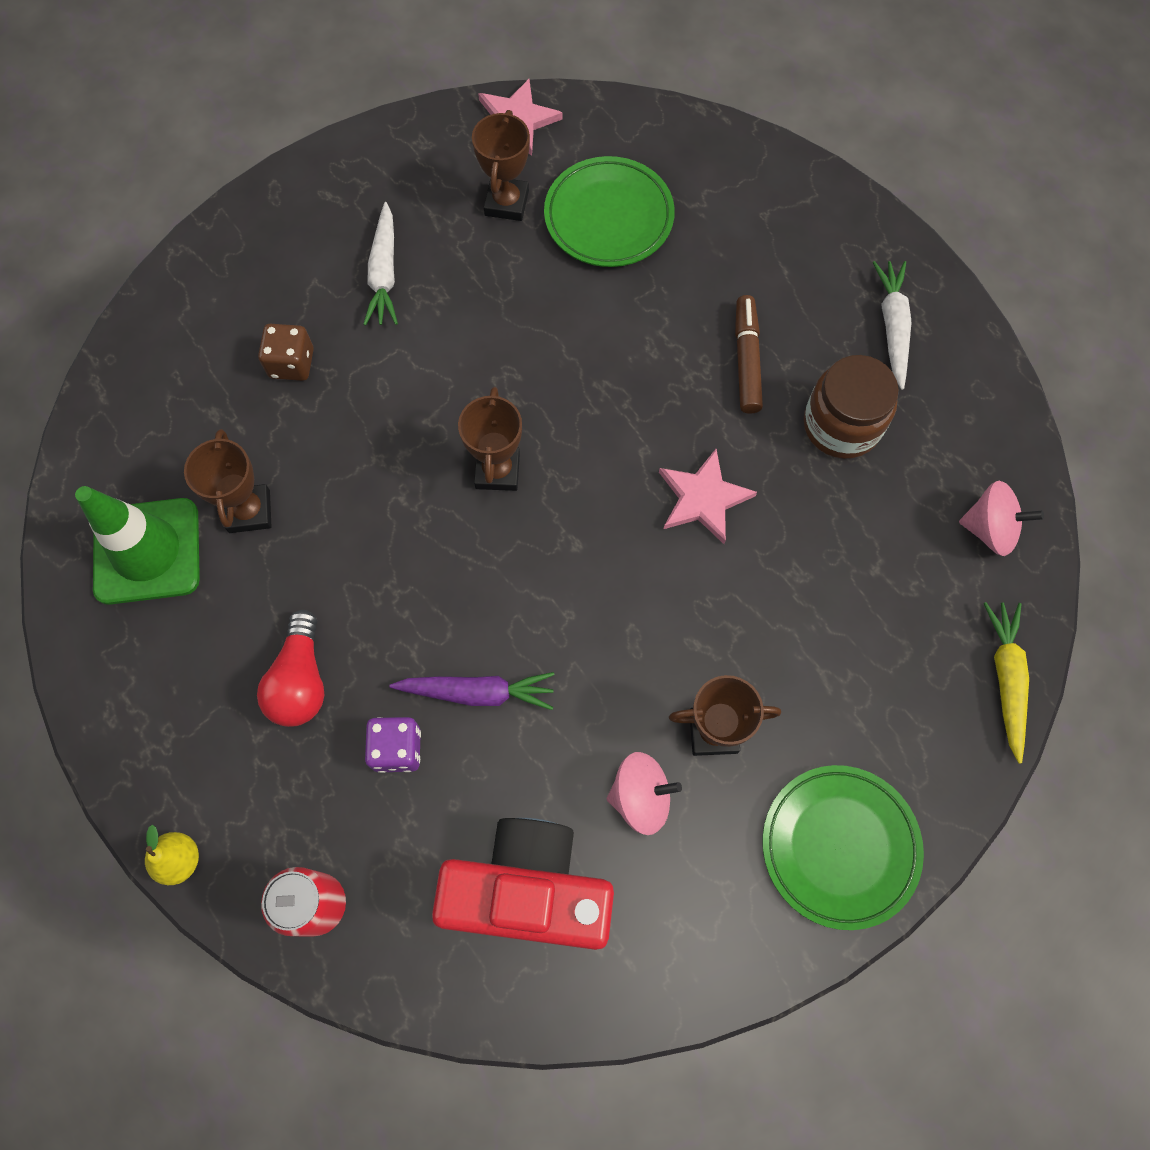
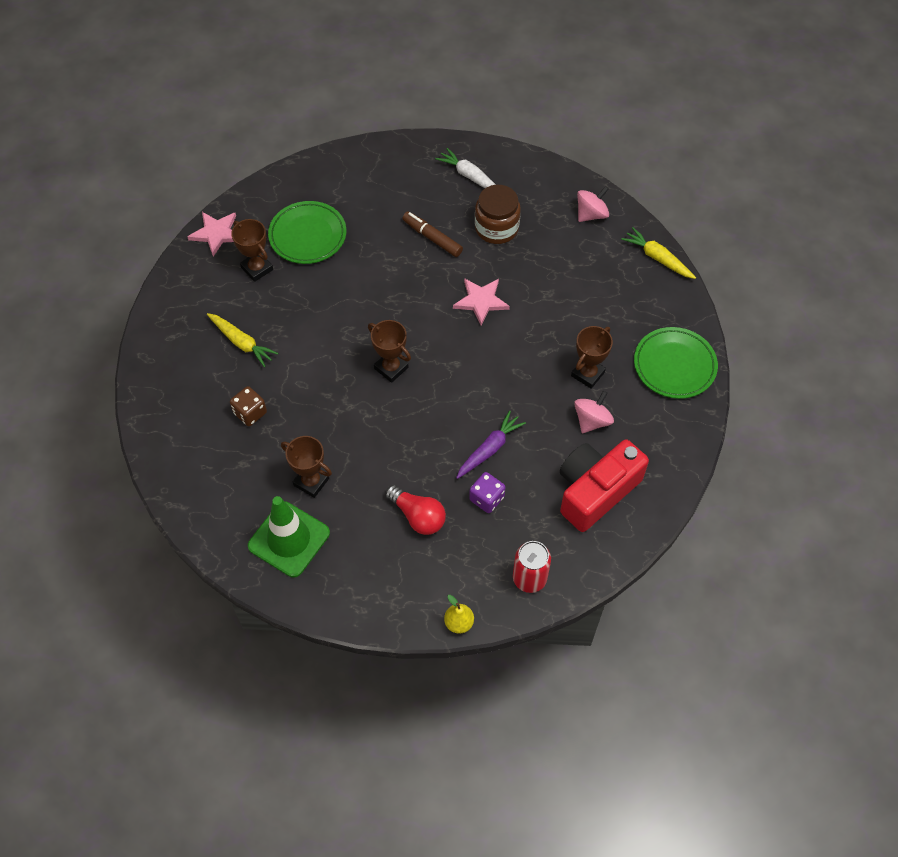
camera: 50 degrees left, 10 degrees down
(384, 273) = (242, 342): white carrot -> yellow carrot

